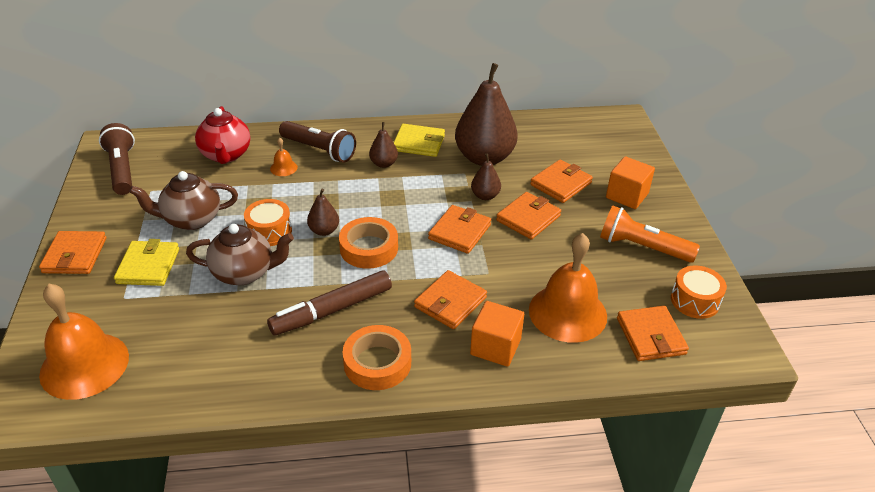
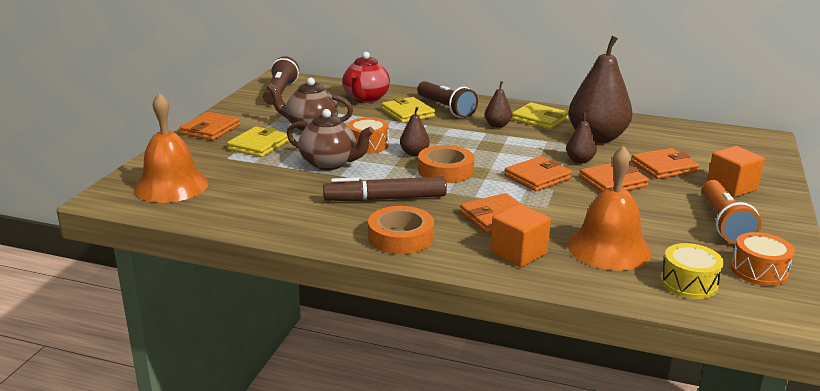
camera: 25 degrees right, 15 degrees down
(283, 168) = (407, 113): orange bell -> yellow wallet
(642, 247) = (724, 223): orange flashlight -> orange flashlight turned 135 degrees counterclockwise
(650, 336) = (688, 283): orange wallet -> yellow drum

